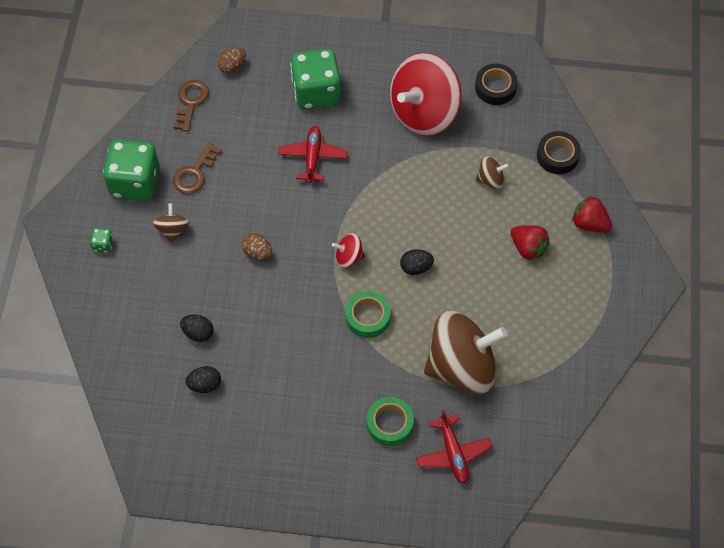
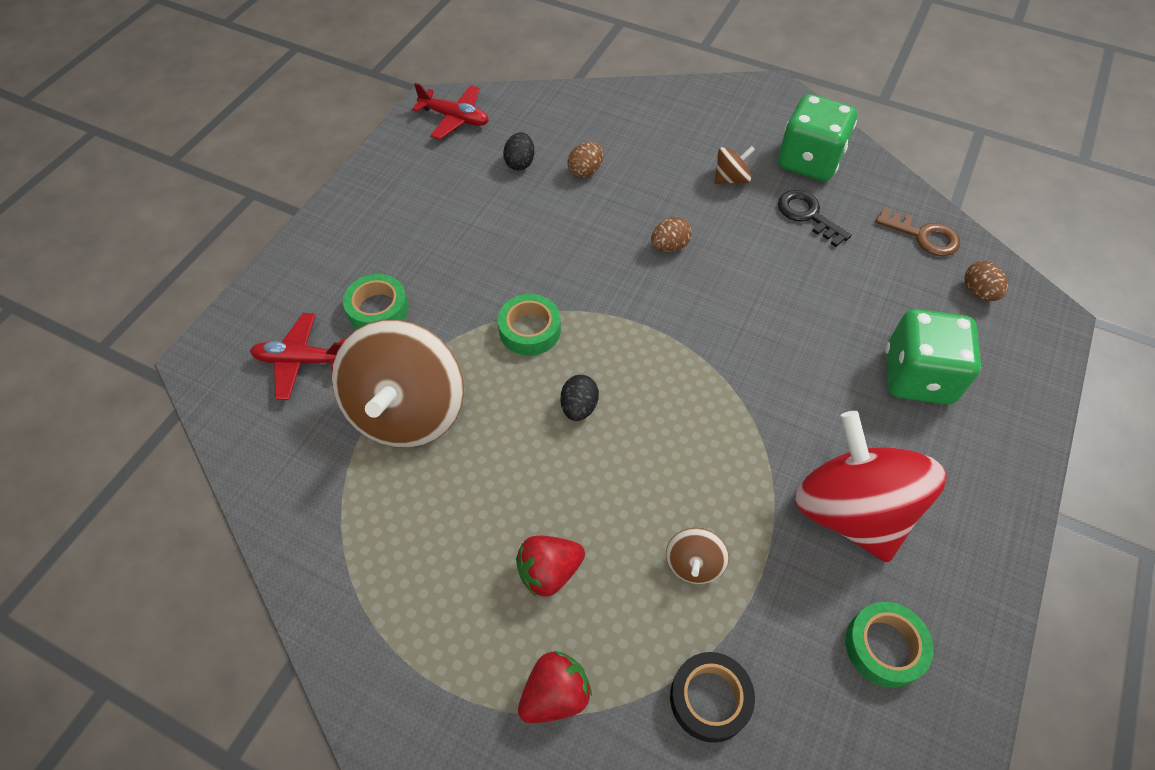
camera: 110 degrees right, 5 degrees down
(103, 245) = (731, 121): green dice -> none
(172, 230) = (731, 179): brown spinning top -> brown spinning top turned 45 degrees counterclockwise
(195, 173) = (807, 215): brown key -> black key
(198, 333) = (585, 171): black egg -> brown egg
(312, 157) = (801, 341): red plane -> red plane (455, 118)
(348, 257) = (626, 335): red spinning top -> none
(495, 88) = (884, 647): black tape -> green tape

